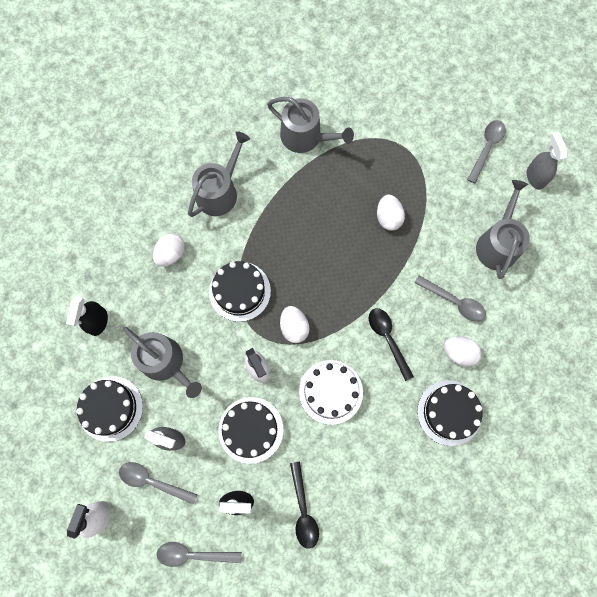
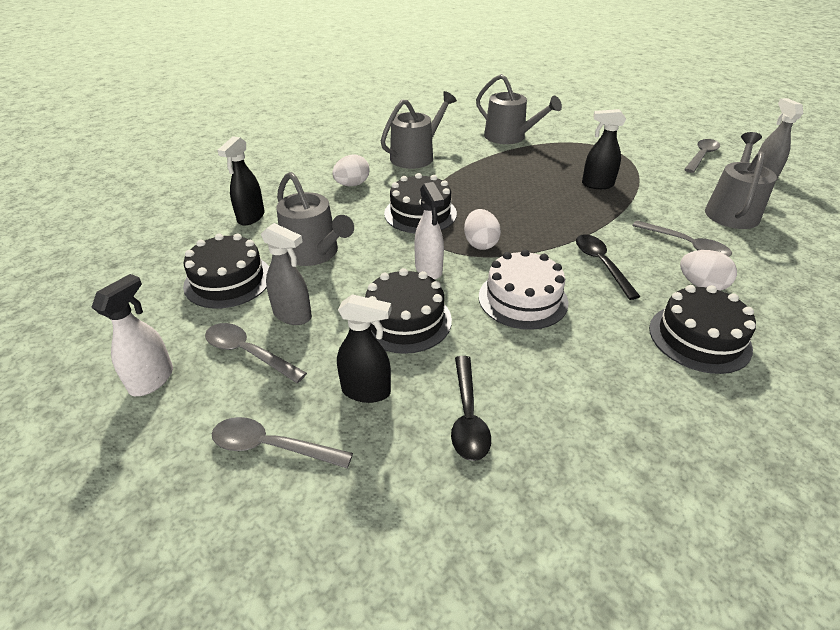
camera: 10 degrees right, 35 degrees down
(388, 218) = (597, 184): white egg -> black spray bottle

